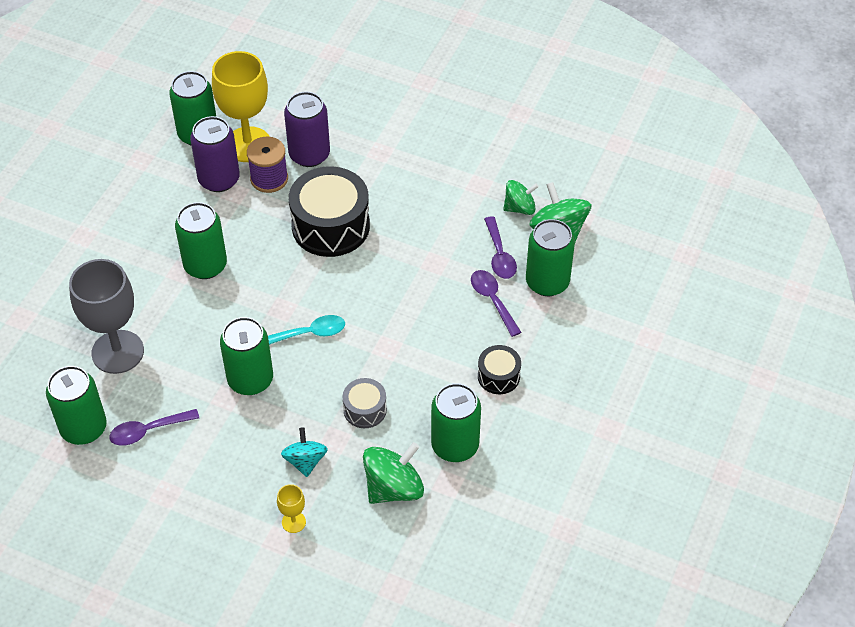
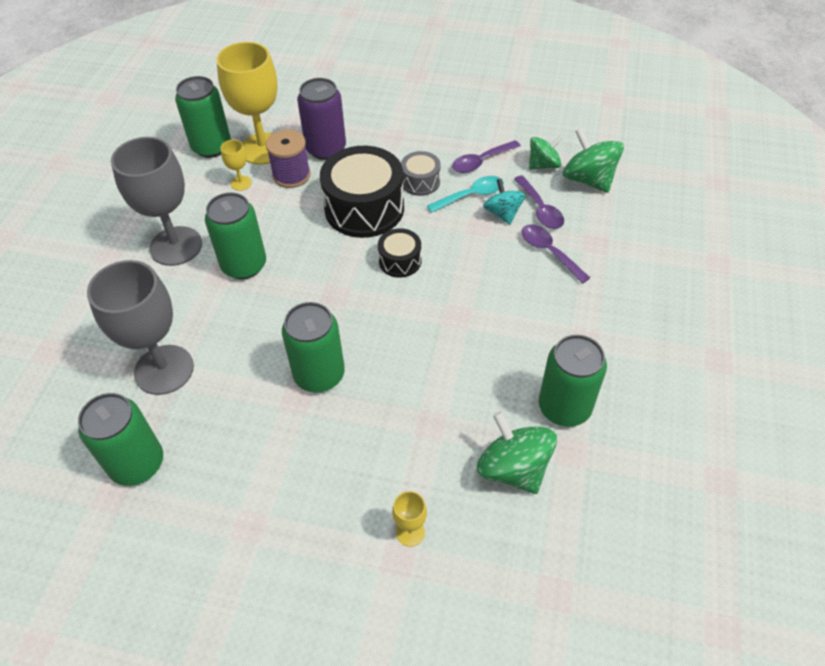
camera: 10 degrees left, 0 degrees up
(146, 236) = (176, 246): none -> grey goblet
(148, 431) = (214, 453): purple spoon -> purple spoon (481, 162)
(219, 179) = (241, 183): purple can -> yellow goblet
(305, 461) = (404, 455): turquoise spinning top -> turquoise spinning top (503, 213)
(309, 333) = (371, 315): turquoise spoon -> turquoise spoon (471, 195)
(365, 410) = (454, 385): grey drum -> grey drum (420, 182)
(393, 488) = (513, 468): green spinning top -> green spinning top turned 75 degrees counterclockwise
(498, 376) = (583, 325): black drum -> black drum (400, 261)
(547, 282) = (596, 227): green can -> none

